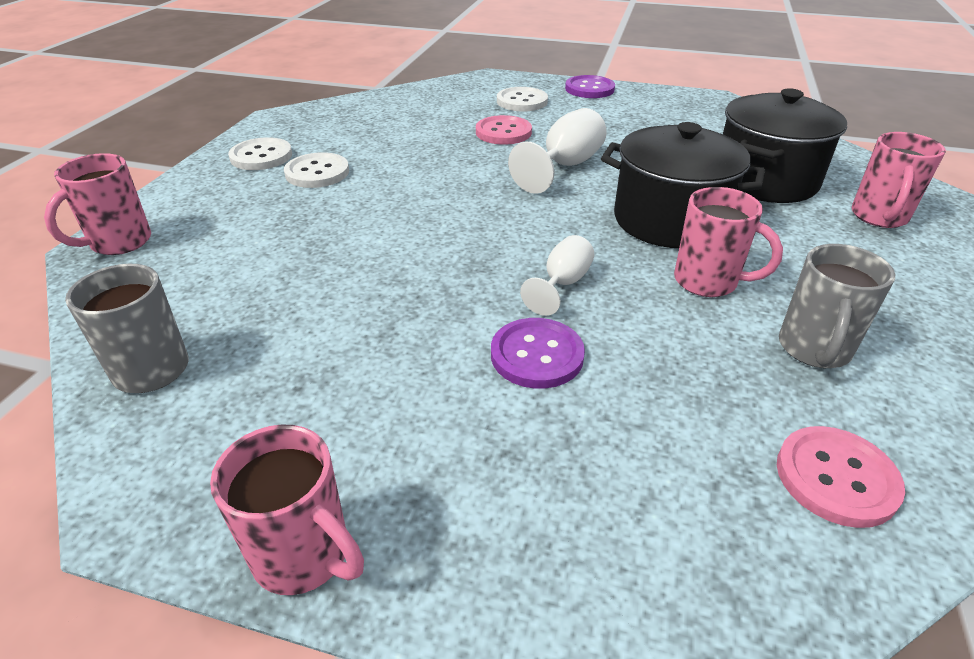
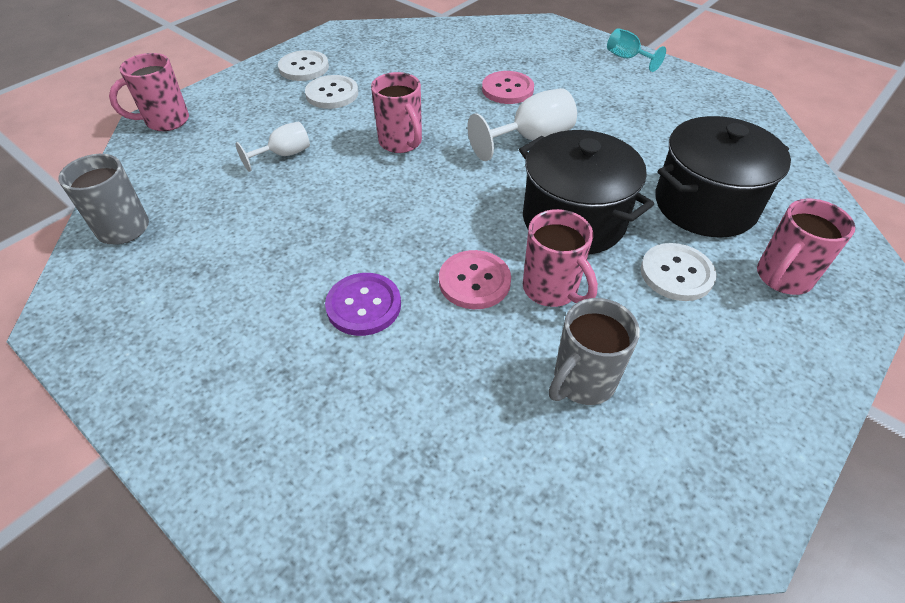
camera: 25 degrees right, 10 degrees up
(304, 555) = (121, 388): pink mug -> pink mug (401, 143)
(522, 101) = (551, 59): white button -> white button (676, 273)
(562, 284) = (432, 252): white goblet -> white goblet (284, 155)
(589, 89) = (627, 58): purple button -> turquoise goblet
(836, 478) = (493, 488): pink button -> pink button (474, 281)

